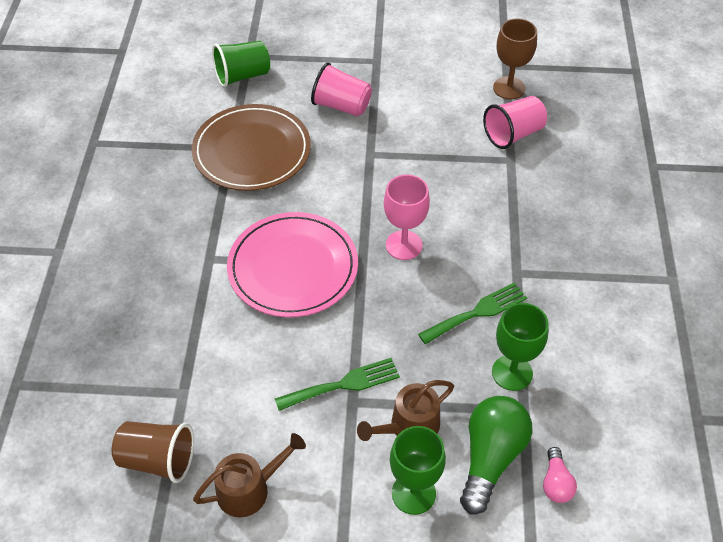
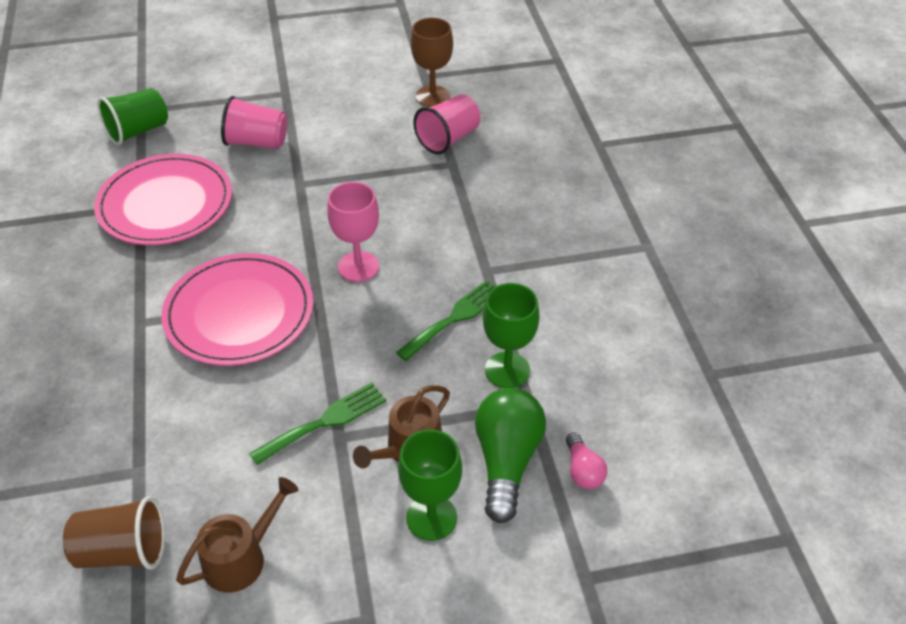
camera: 15 degrees left, 5 degrees down
(252, 151) = (165, 204): brown plate -> pink plate

